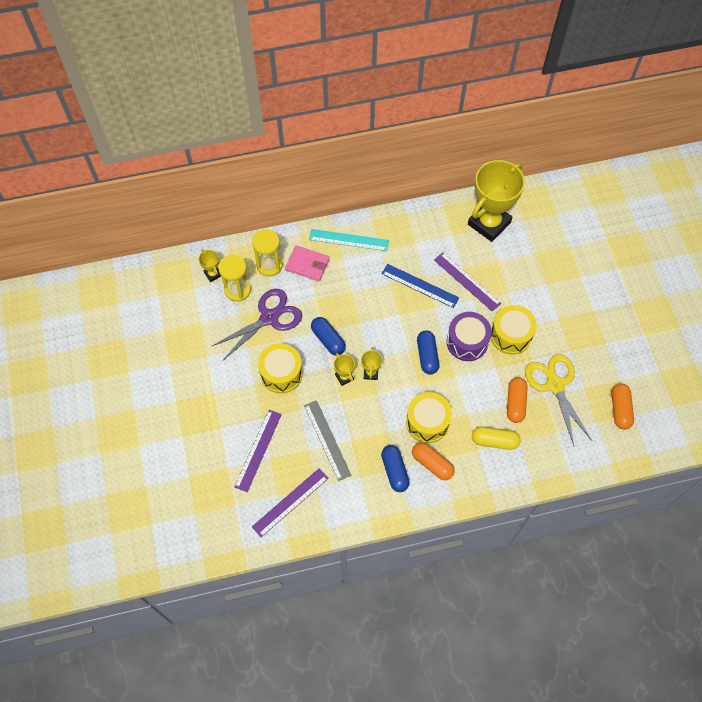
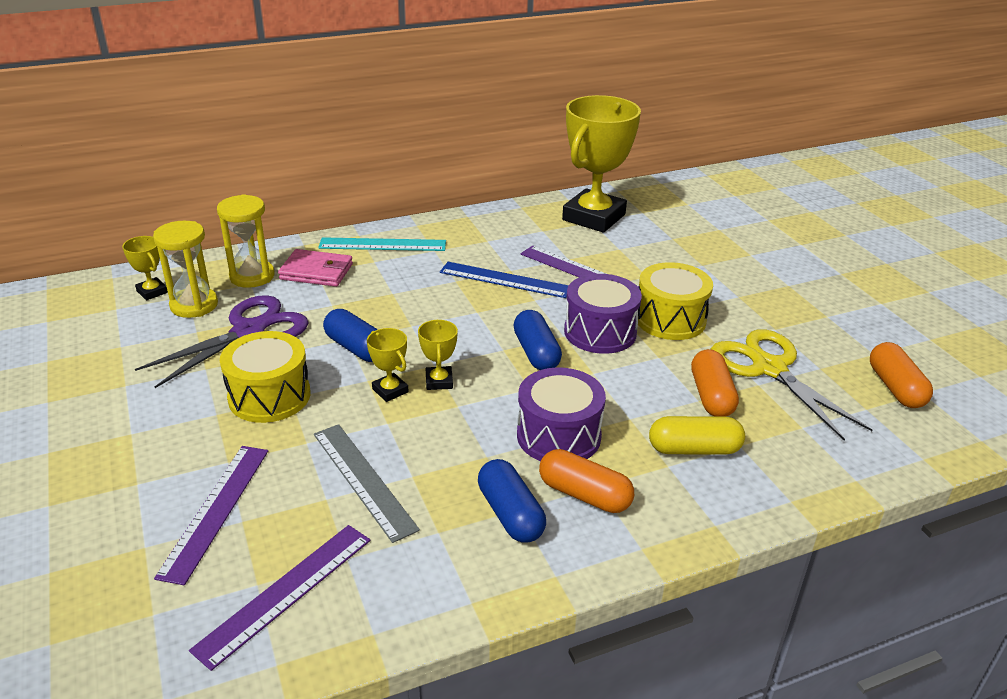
camera: 10 degrees left, 30 degrees down
(427, 422) = (558, 436): yellow drum -> purple drum

